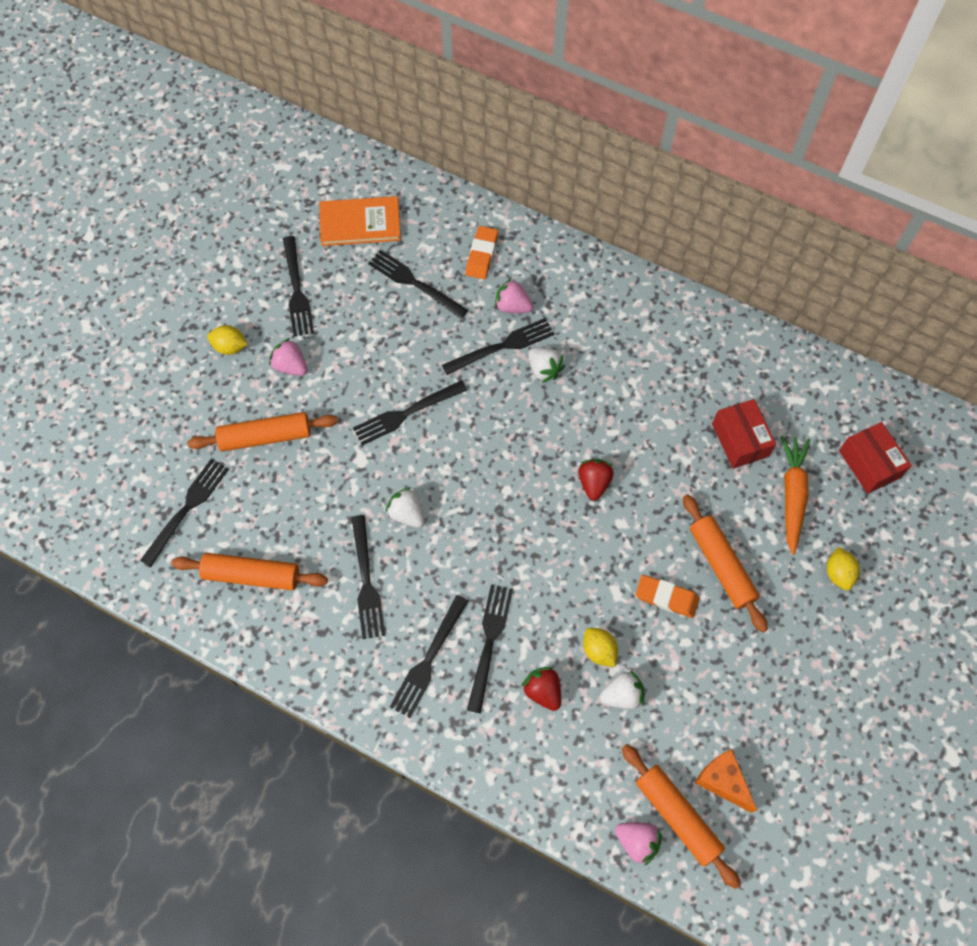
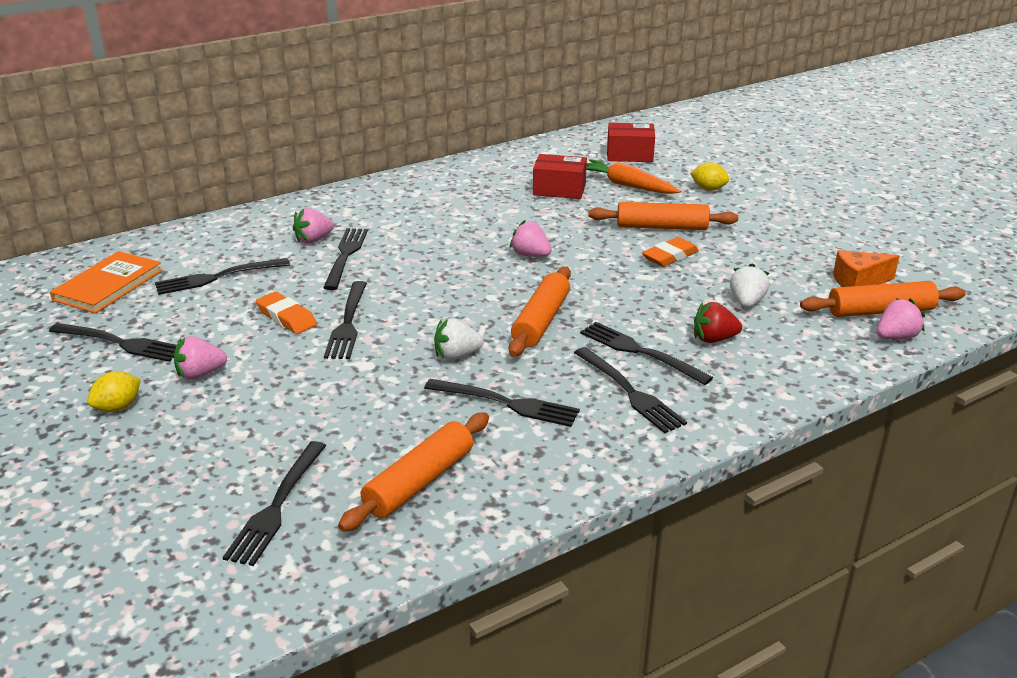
camera: 60 degrees left, 35 degrees down
(187, 508) = (277, 506): black fork -> black fork turned 135 degrees counterclockwise
(265, 437) = (260, 417): orange rolling pin -> orange rolling pin (541, 321)
(481, 255) = (242, 238): orange eraser -> orange eraser (286, 317)
(544, 369) = (395, 244): white strawberry -> none
(594, 483) = (530, 255): red strawberry -> pink strawberry
(599, 650) = (694, 300): yellow lemon -> none

